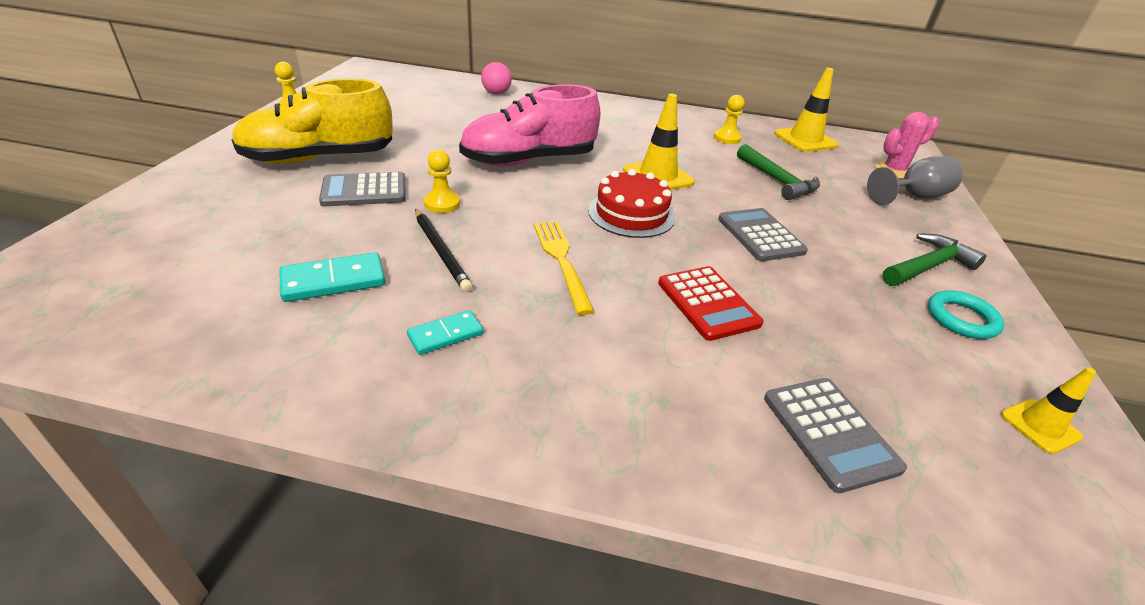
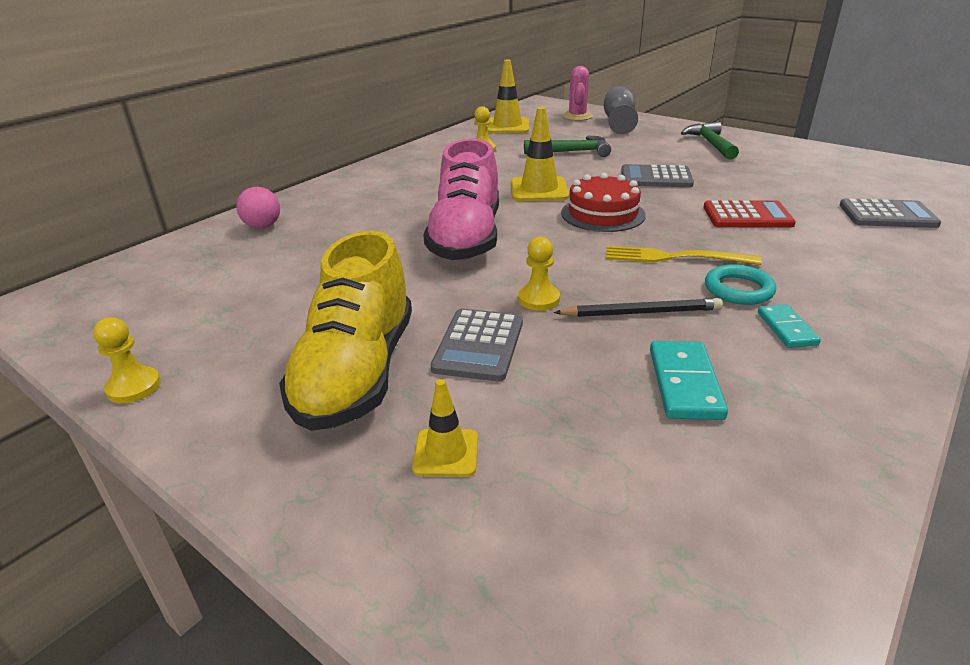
camera: 60 degrees left, 5 degrees down
(961, 318) = (771, 153): turquoise ring -> turquoise ring (738, 289)
(1040, 426) = (870, 166): yellow traffic cone -> yellow traffic cone (446, 453)

